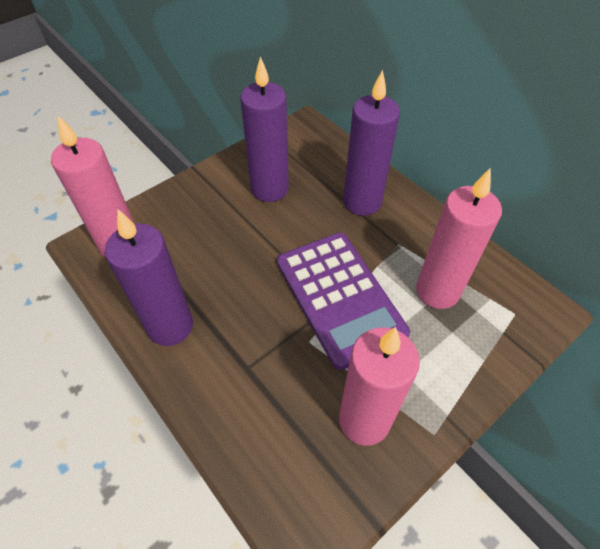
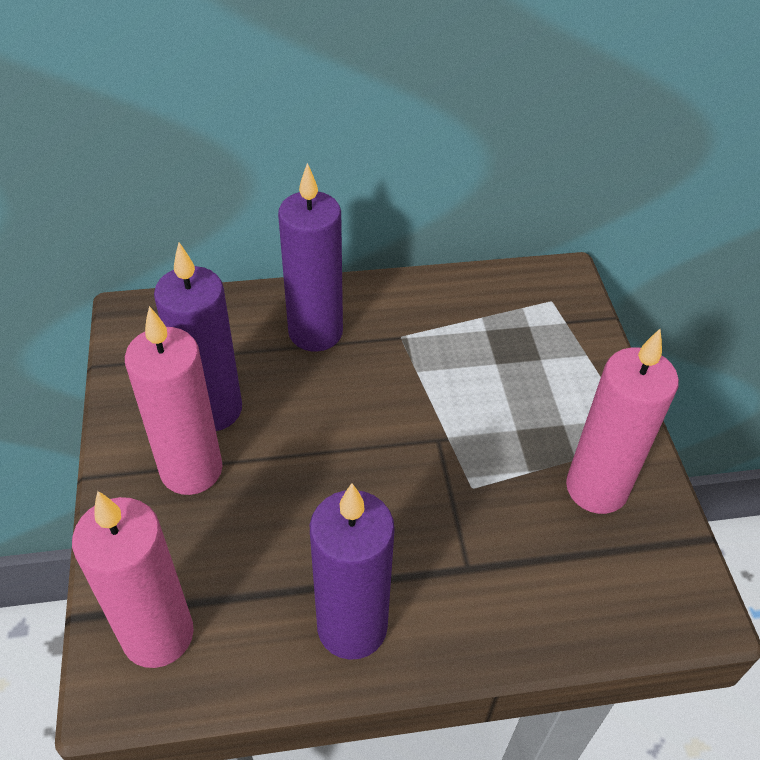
camera: 60 degrees left, 5 degrees down
(339, 297) = (434, 428): purple calculator -> none
(437, 291) = (486, 341): pink candle -> pink candle (191, 470)

